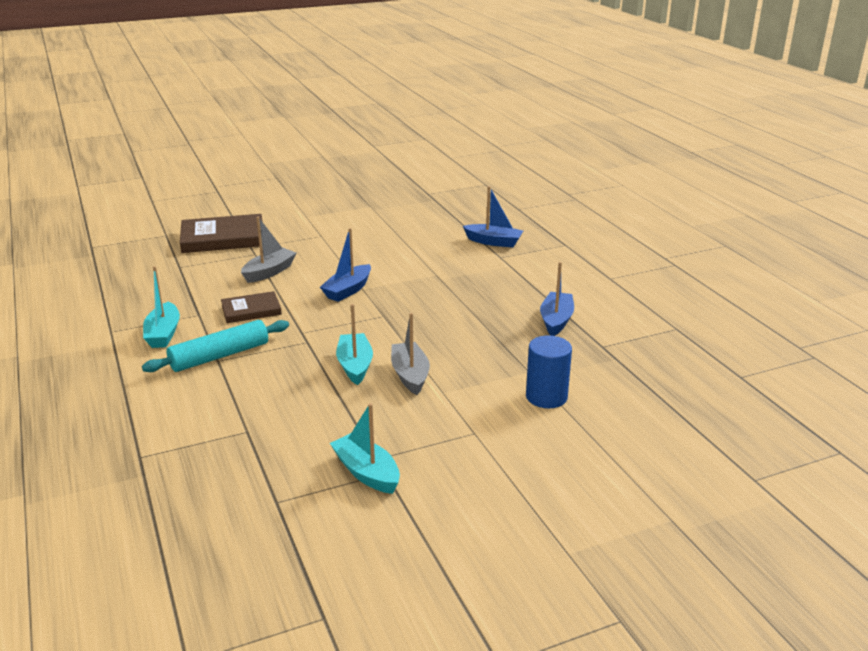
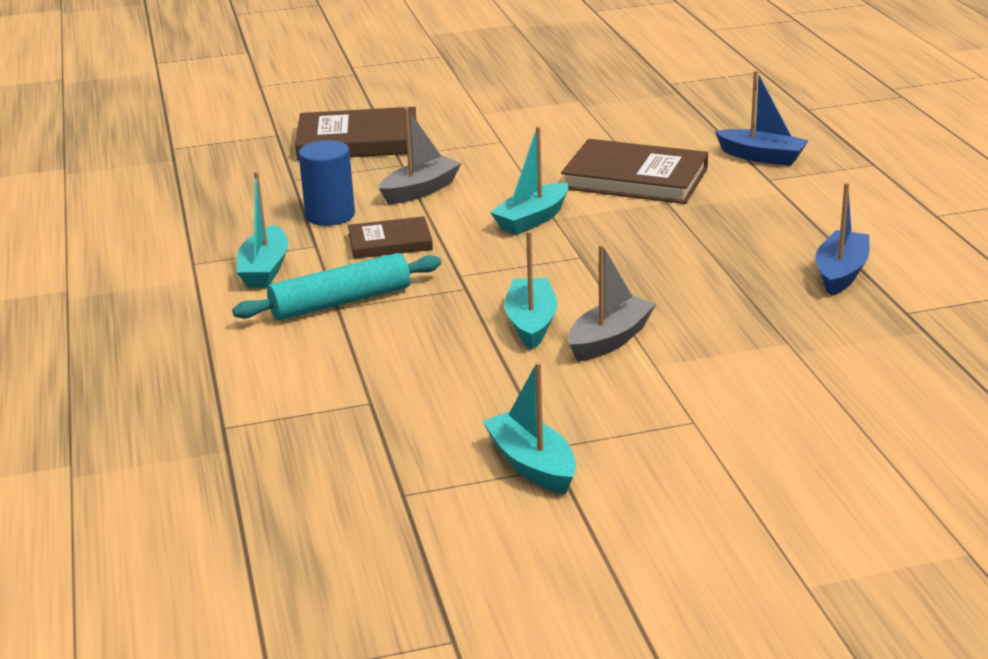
camera: 10 degrees right, 0 degrees up
(348, 290) = (532, 219): blue boat -> turquoise boat
(410, 375) = (610, 340): grey boat -> grey boat turned 45 degrees clockwise
(413, 259) = (635, 178): none -> brown book
(546, 397) = (808, 379): blue cylinder -> blue cylinder (330, 215)

